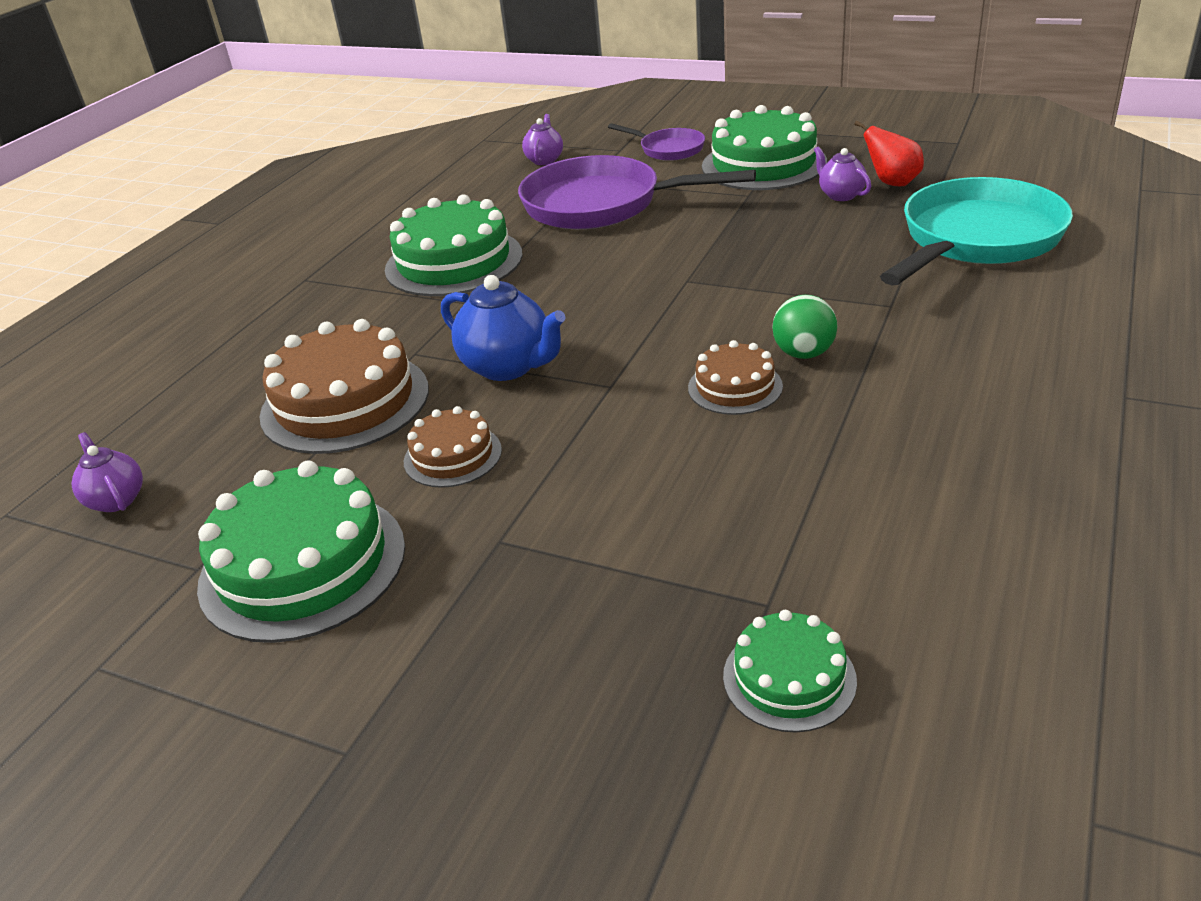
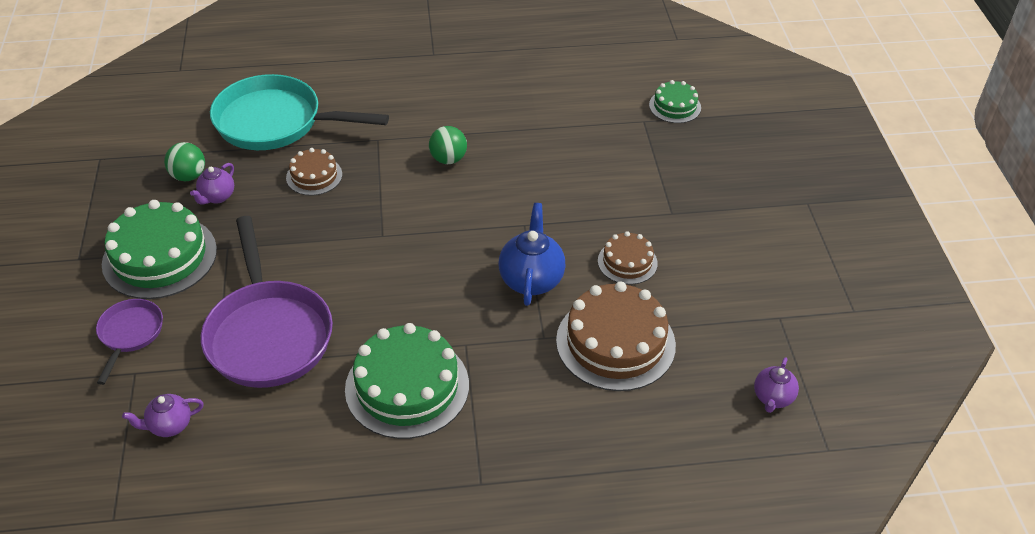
camera: 125 degrees left, 10 degrees up
(303, 565) = (742, 276): green cake -> none
(735, 387) = (496, 175): brown cake -> brown cake (314, 176)
(892, 183) = (188, 176): red pear -> green ball

